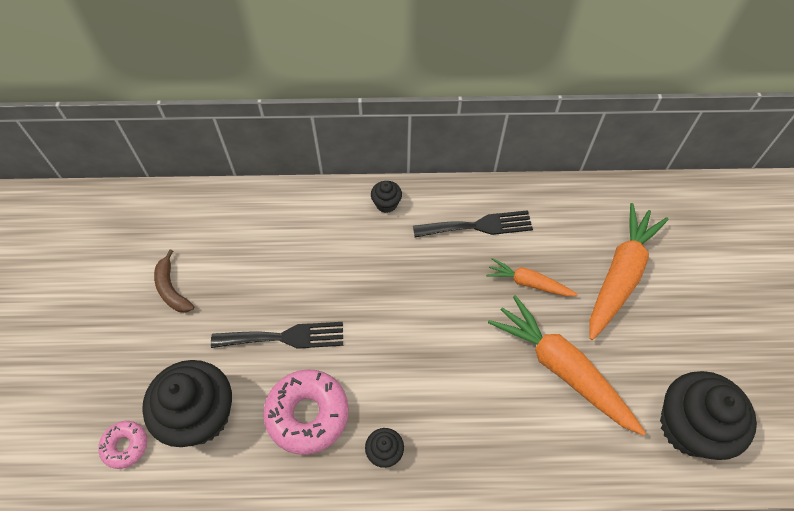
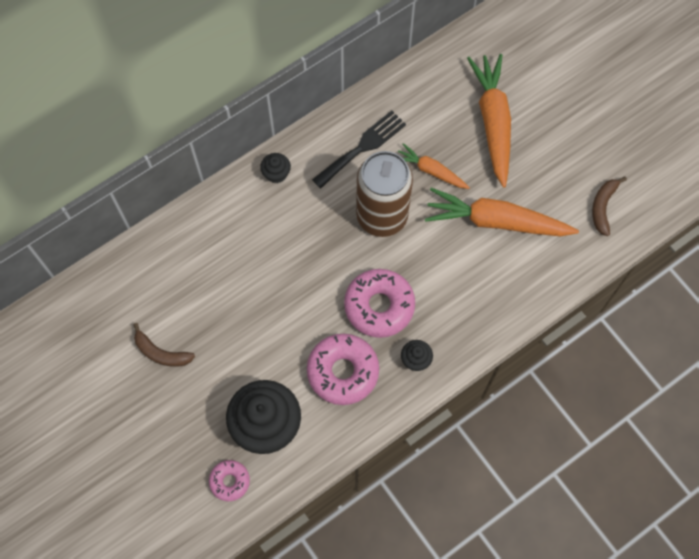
camera: 35 degrees left, 10 degrees up
(285, 337) = (282, 330): black fork -> none
(388, 375) = (379, 306): none -> pink donut
(452, 294) = (382, 216): none -> brown can
(528, 283) = (431, 171): orange carrot -> orange carrot turned 45 degrees clockwise
(689, 427) = (603, 207): black cupcake -> brown banana

